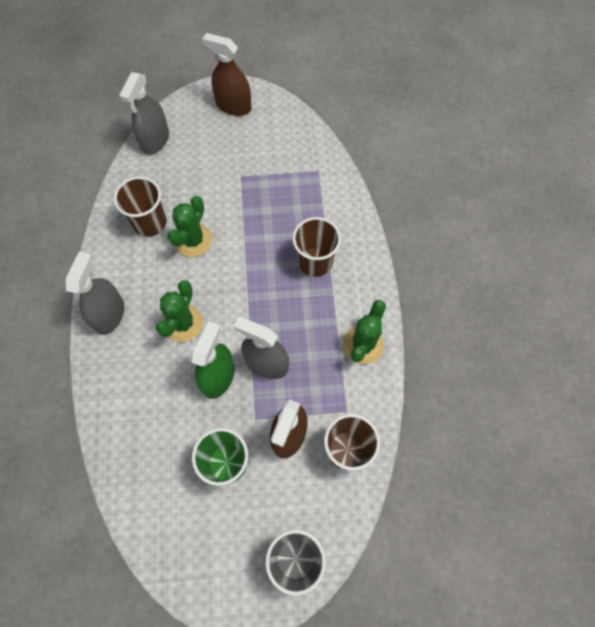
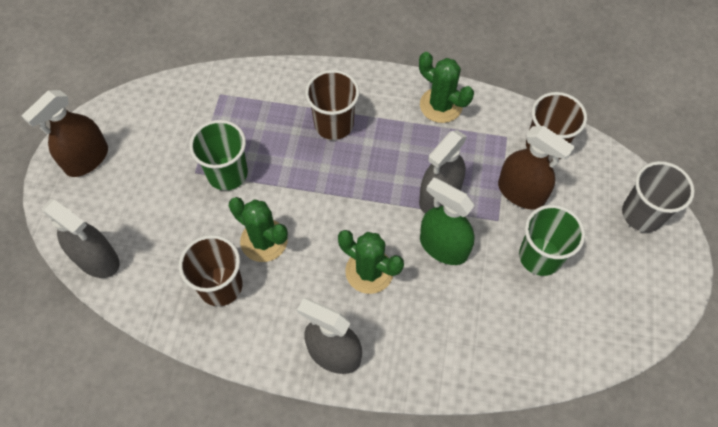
camera: 75 degrees left, 5 degrees down
(246, 198) = (227, 173): none -> green cup

